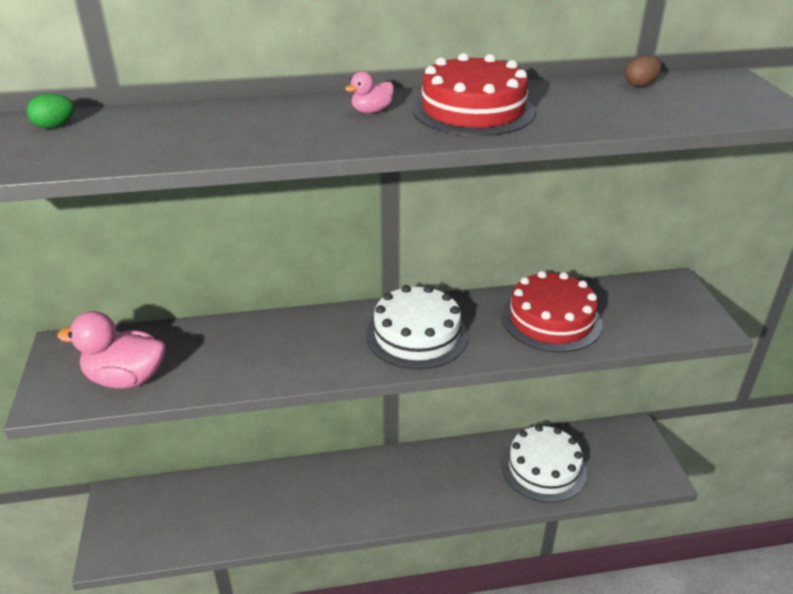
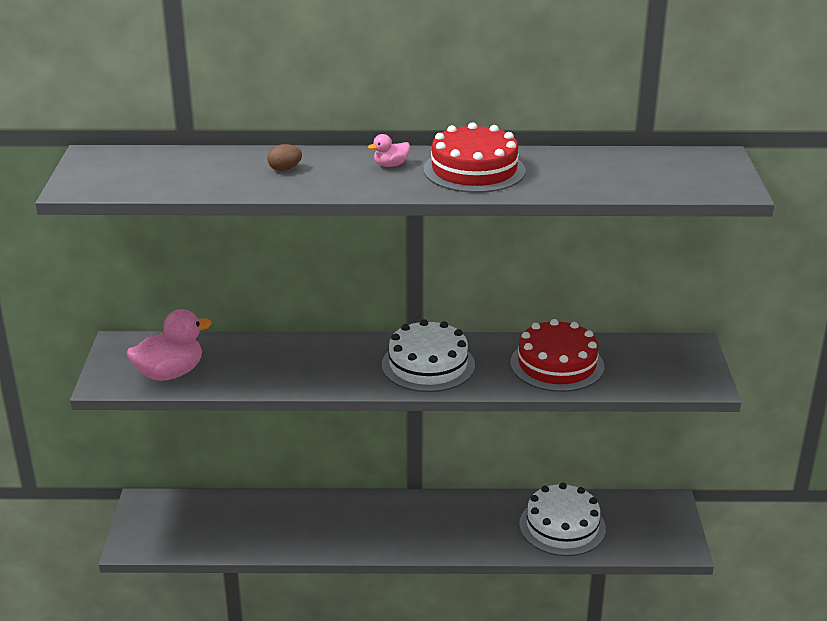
camera: 10 degrees right, 5 degrees down
(55, 126) = (142, 160): green egg -> none
(126, 378) = (170, 373): pink duck -> pink duck turned 135 degrees clockwise
(640, 85) = (631, 157): brown egg -> brown egg (285, 169)

